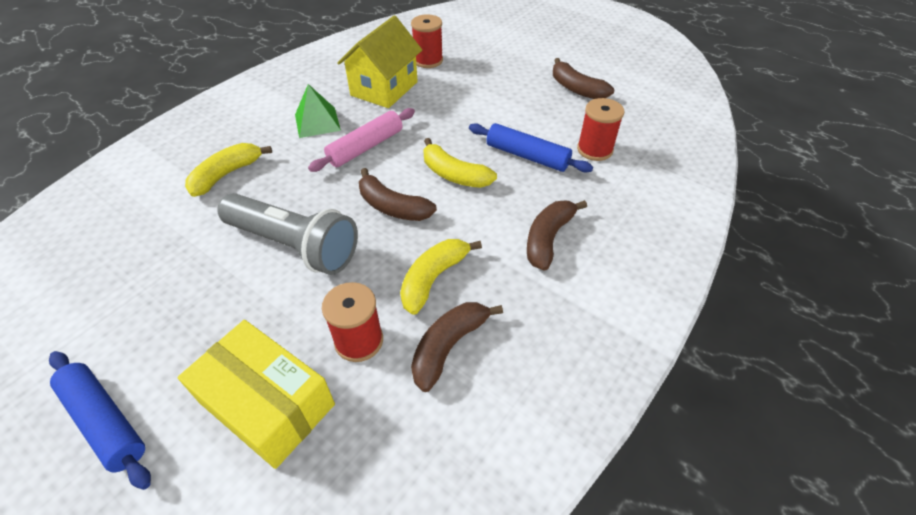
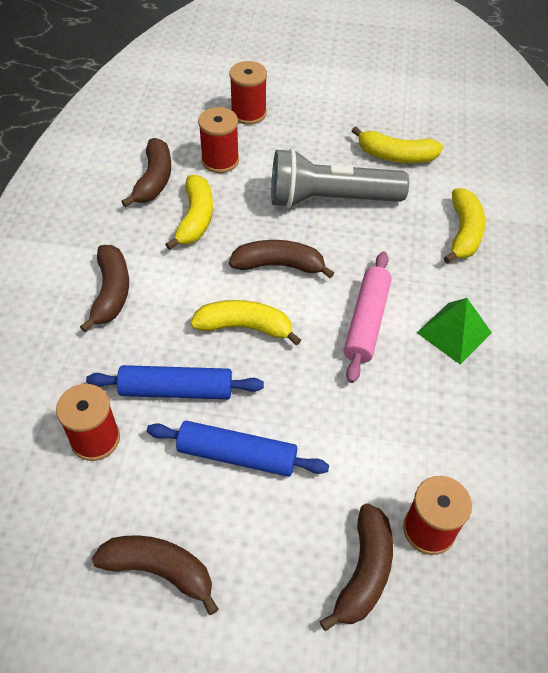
camera: 150 degrees right, 5 degrees up
(105, 422) = (331, 76): blue rolling pin -> blue rolling pin (237, 455)
(185, 264) = (396, 156): none -> yellow banana
(267, 403) = (248, 113): yellow box -> red spool
(384, 88) = (434, 429): yellow house -> none
(473, 59) = (364, 572): none -> brown banana

